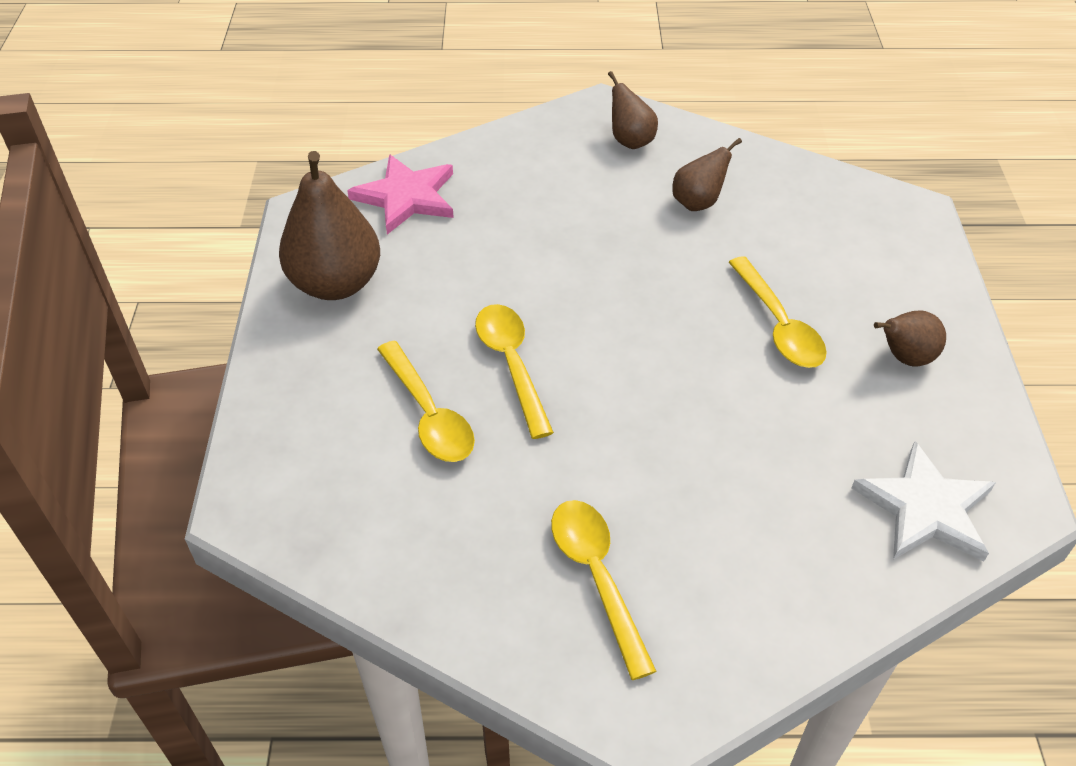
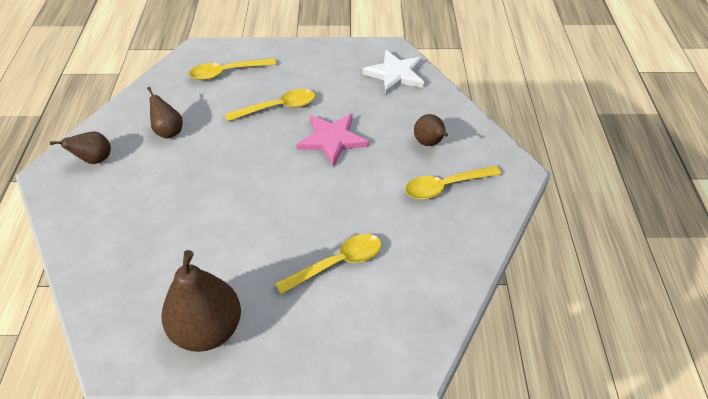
camera: 90 degrees left, 0 degrees up
(406, 197) = (117, 290): pink star -> pink star (332, 140)
(511, 364) = (298, 222): yellow spoon -> yellow spoon (227, 72)
(904, 358) = (305, 68): brown pear -> brown pear (429, 143)

